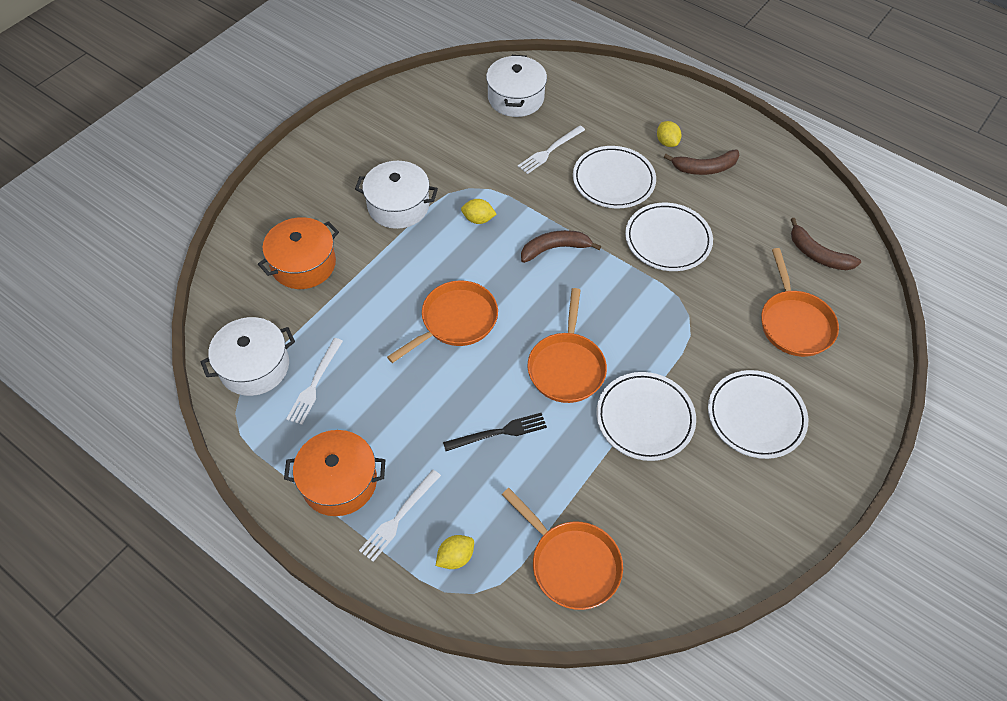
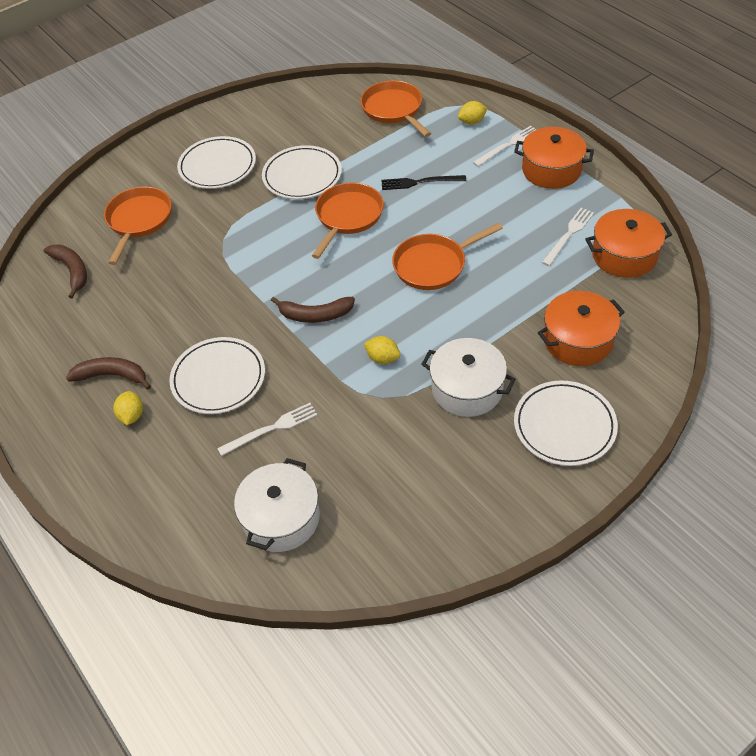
camera: 160 degrees left, 5 degrees down
(254, 366) = (624, 255): white pot -> orange pot
(668, 240) = (200, 306): white plate -> white plate (564, 426)

